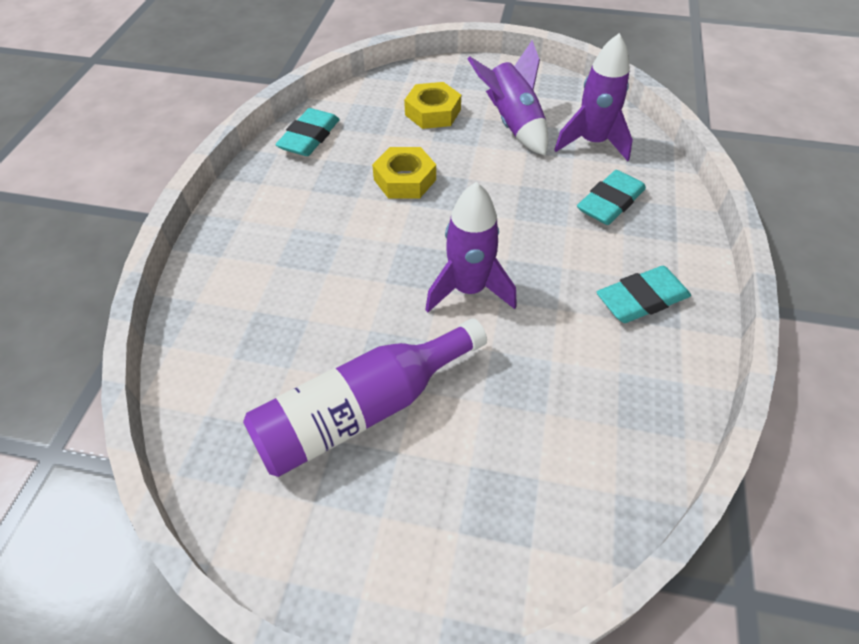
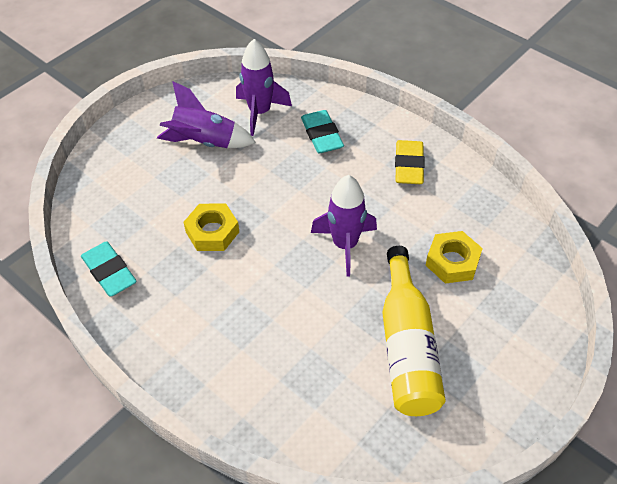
camera: 60 degrees left, 0 degrees up
(362, 411) = (407, 346): purple bottle -> yellow bottle
(432, 112) = (149, 180): yellow nut -> yellow nut (452, 262)
(641, 299) = (408, 166): turquoise eraser -> yellow eraser

